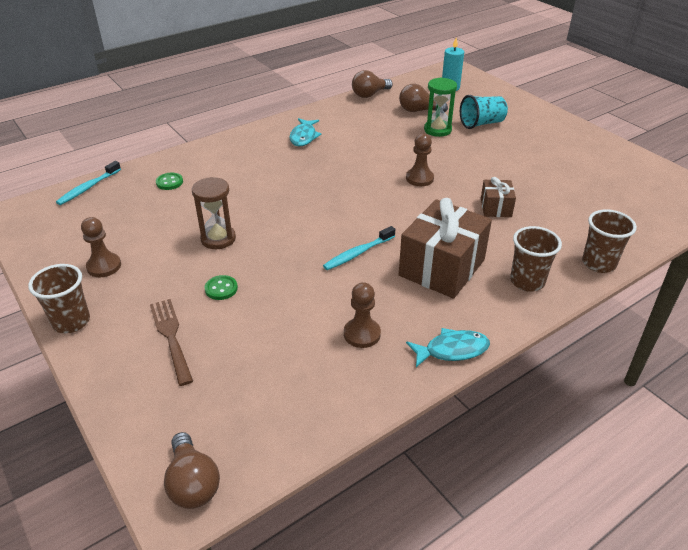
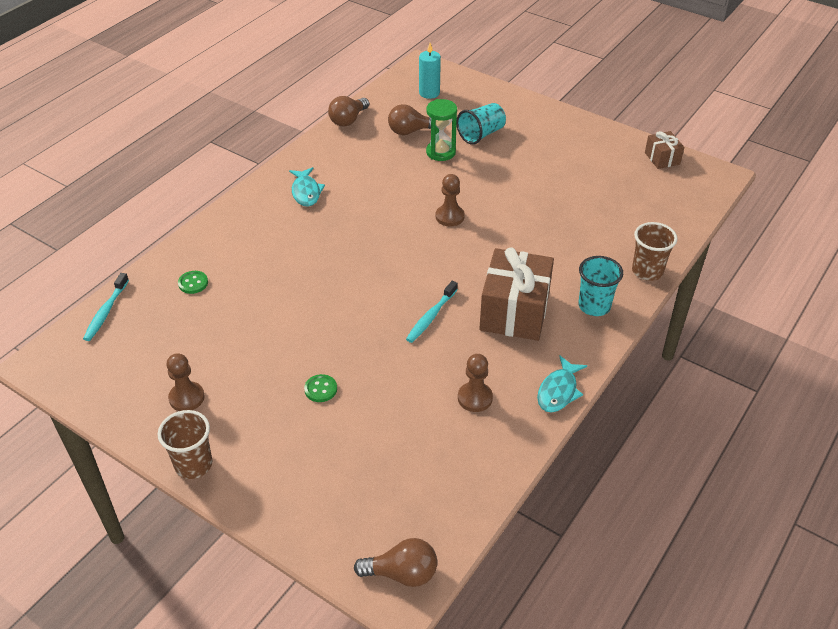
camera: 20 degrees left, 5 degrees up
(171, 337) = (302, 451): brown fork -> none
(193, 483) = (402, 573): brown light bulb -> brown light bulb turned 45 degrees counterclockwise
(218, 239) = (286, 336): brown hourglass -> none
(452, 350) = (558, 391): turquoise fish -> turquoise fish turned 150 degrees clockwise
(496, 208) = (536, 233): brown gift -> brown gift (662, 158)
(527, 281) = (594, 306): brown cup -> turquoise cup

